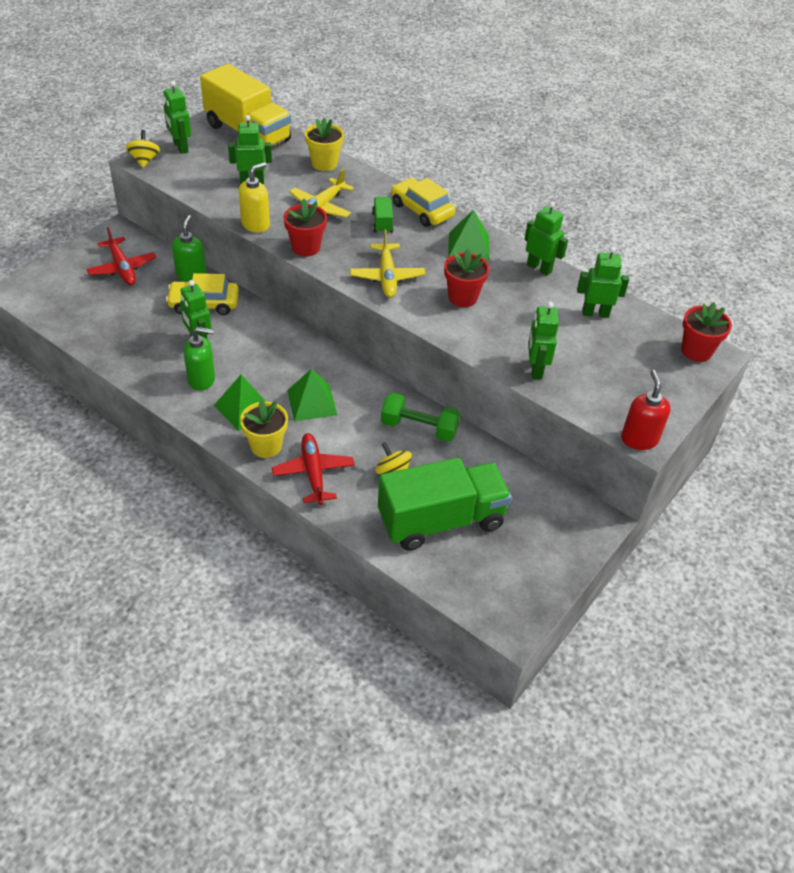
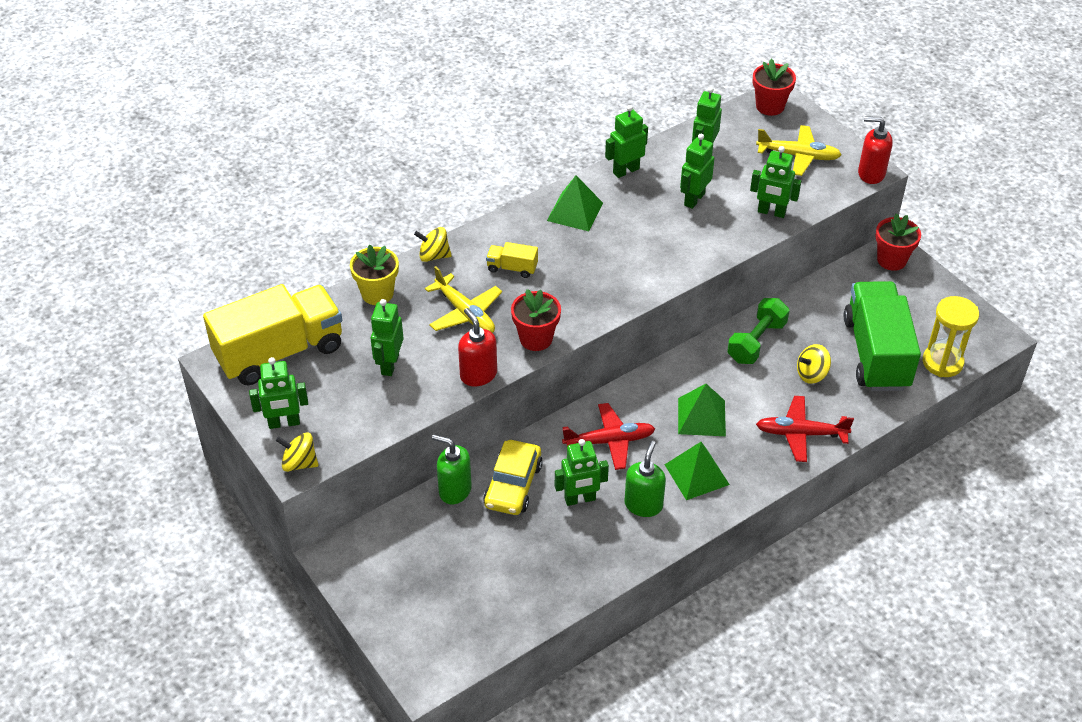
camera: 70 degrees left, 0 degrees up
(122, 268) = (415, 559): red plane -> red plane (609, 441)
(255, 224) = (478, 375): yellow soap dispenser -> red soap dispenser
(266, 446) = (756, 465): yellow flower pot -> none
(378, 182) = (434, 256): none -> yellow spinning top
(382, 223) = (512, 268): green truck -> yellow truck
(387, 276) = (606, 284): yellow plane -> yellow plane (798, 156)
(421, 210) = (499, 232): yellow car -> none
(451, 578) = (942, 362): none -> yellow hourglass
(462, 297) = (656, 235): red flower pot -> red flower pot (891, 260)
(525, 315) = (694, 199): none -> green robot

